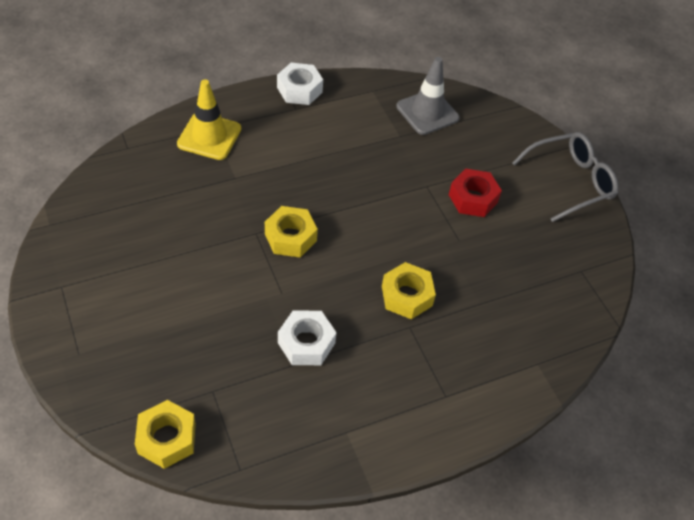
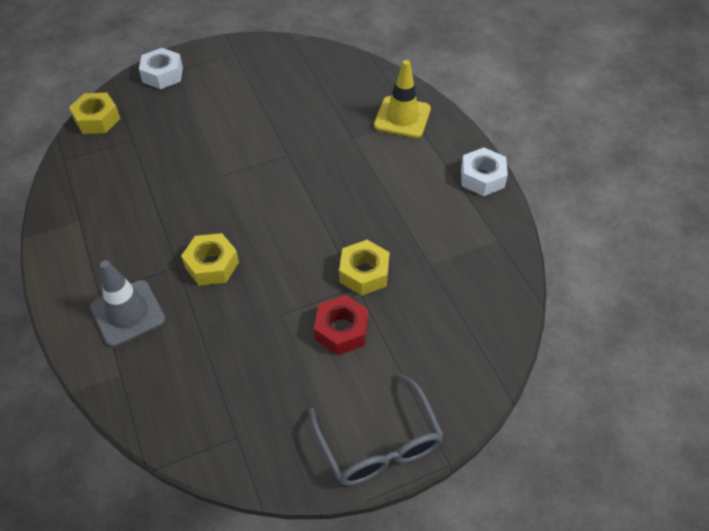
camera: 95 degrees right, 0 degrees up
(290, 237) = (283, 178): yellow nut -> yellow nut (364, 273)
(306, 343) = (168, 193): white nut -> white nut (163, 74)
(427, 112) = (473, 291): grey traffic cone -> grey traffic cone (128, 313)

